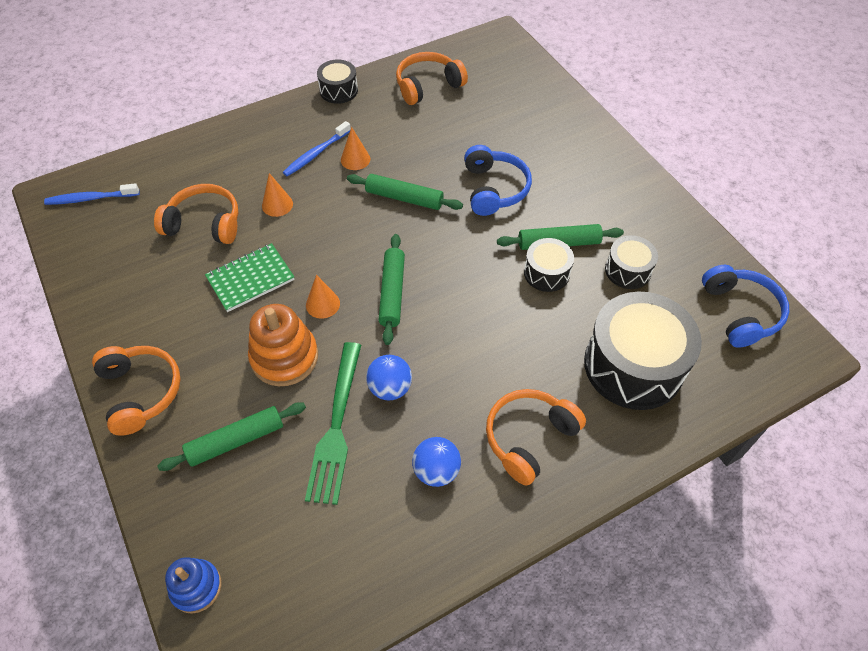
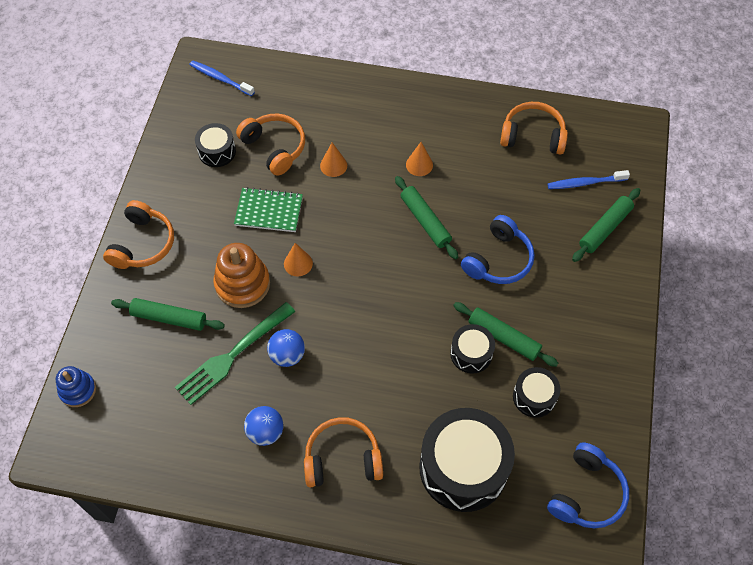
camera: 40 degrees right, 5 degrees up
(316, 154) = (395, 141): blue toothbrush -> blue toothbrush (585, 183)
(338, 90) = (460, 96): black drum -> black drum (217, 151)
(392, 293) = (350, 289): green rolling pin -> green rolling pin (605, 228)

